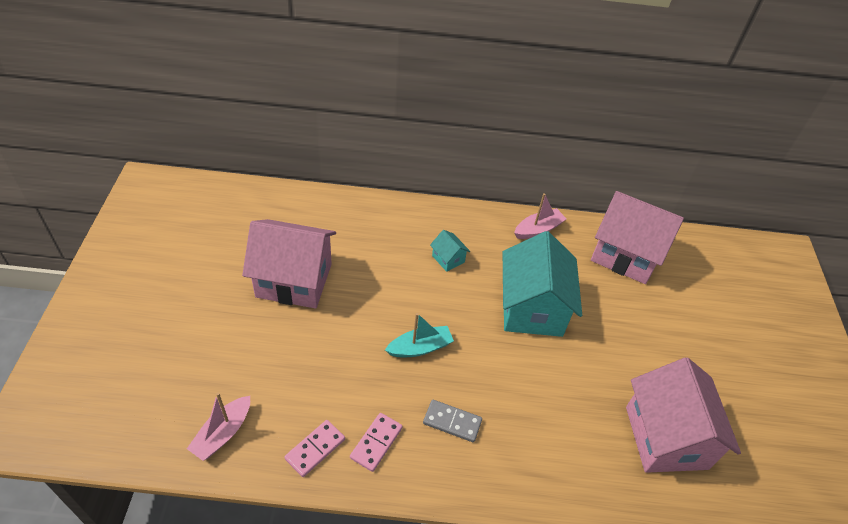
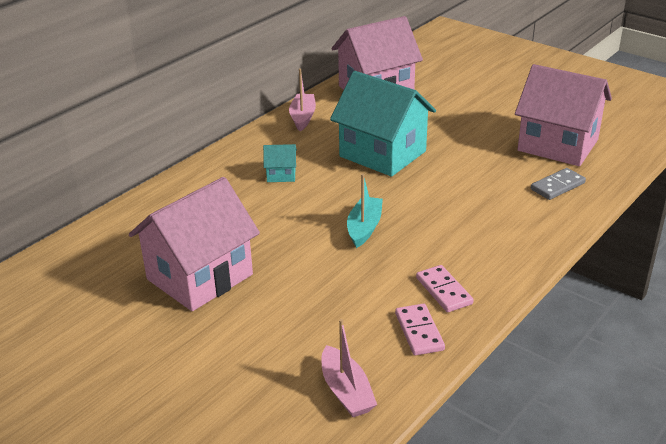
camera: 50 degrees left, 15 degrees down
(452, 422) = (459, 240): grey domino -> grey domino (557, 186)

